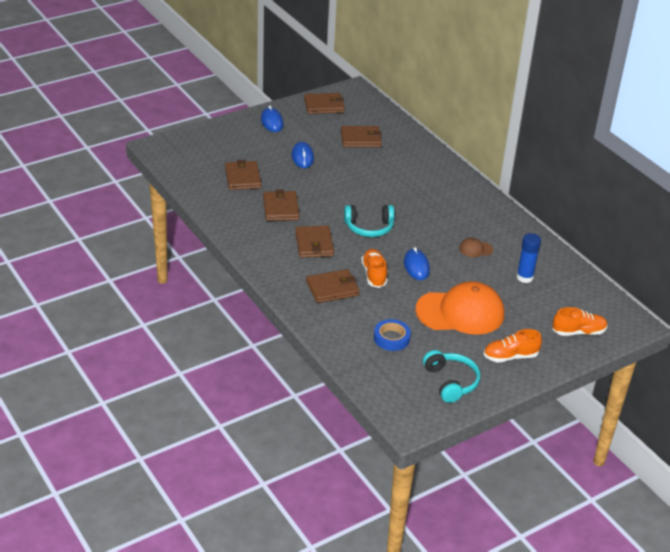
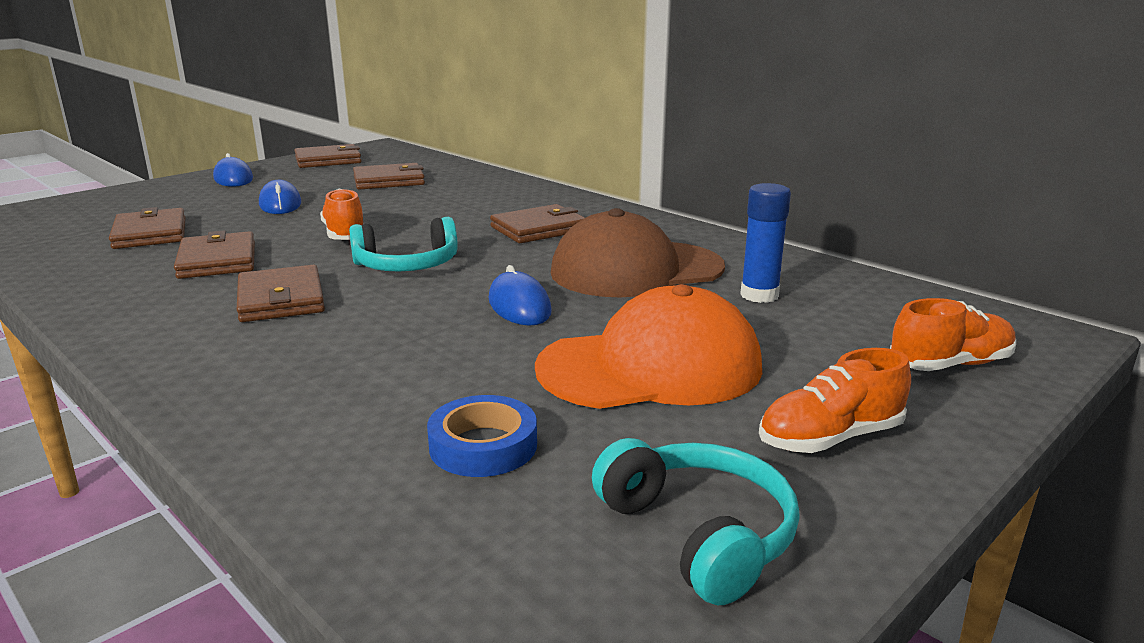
camera: 10 degrees left, 15 degrees down
(332, 288) = (315, 364): brown wallet -> brown wallet (539, 229)
(374, 275) = (422, 329): orange shoe -> orange shoe (345, 234)
(475, 249) = (636, 270): brown cap -> brown cap, size x2.45

